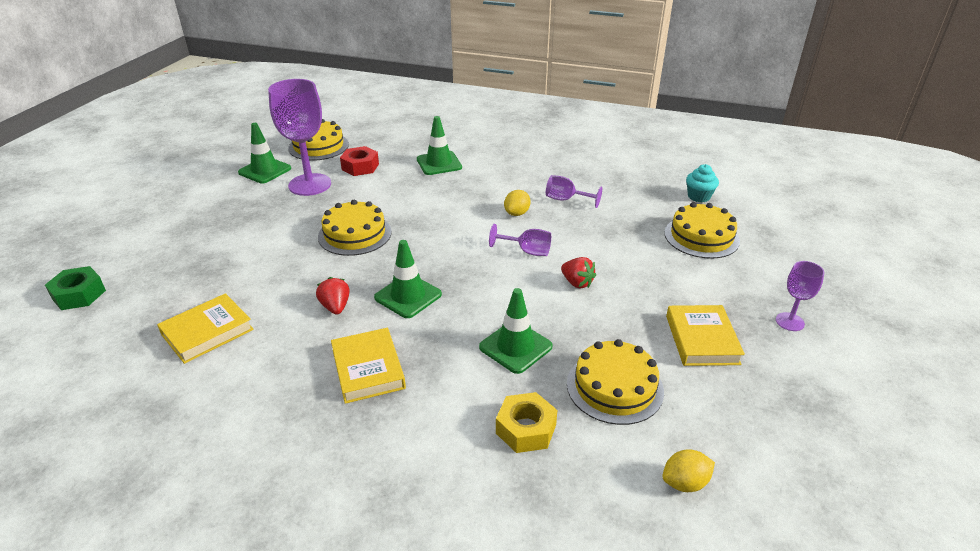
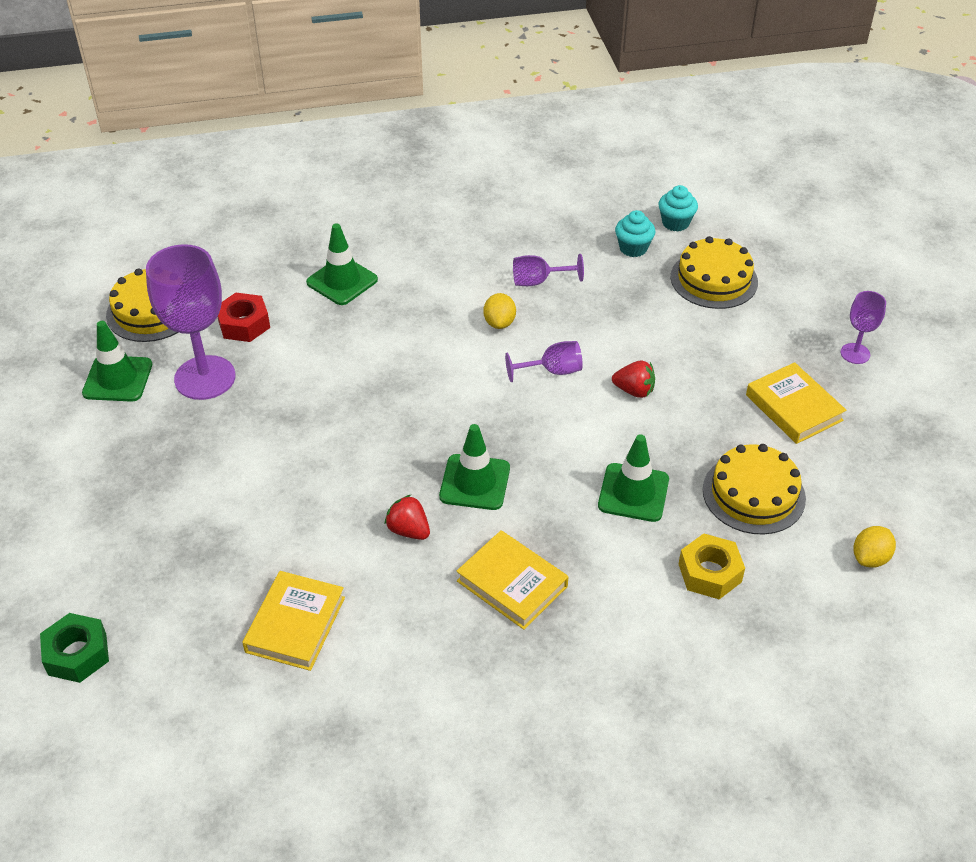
camera: 30 degrees left, 10 degrees up
(355, 234) = (337, 427): yellow cake -> none
(653, 201) = (633, 248): none -> turquoise cupcake

